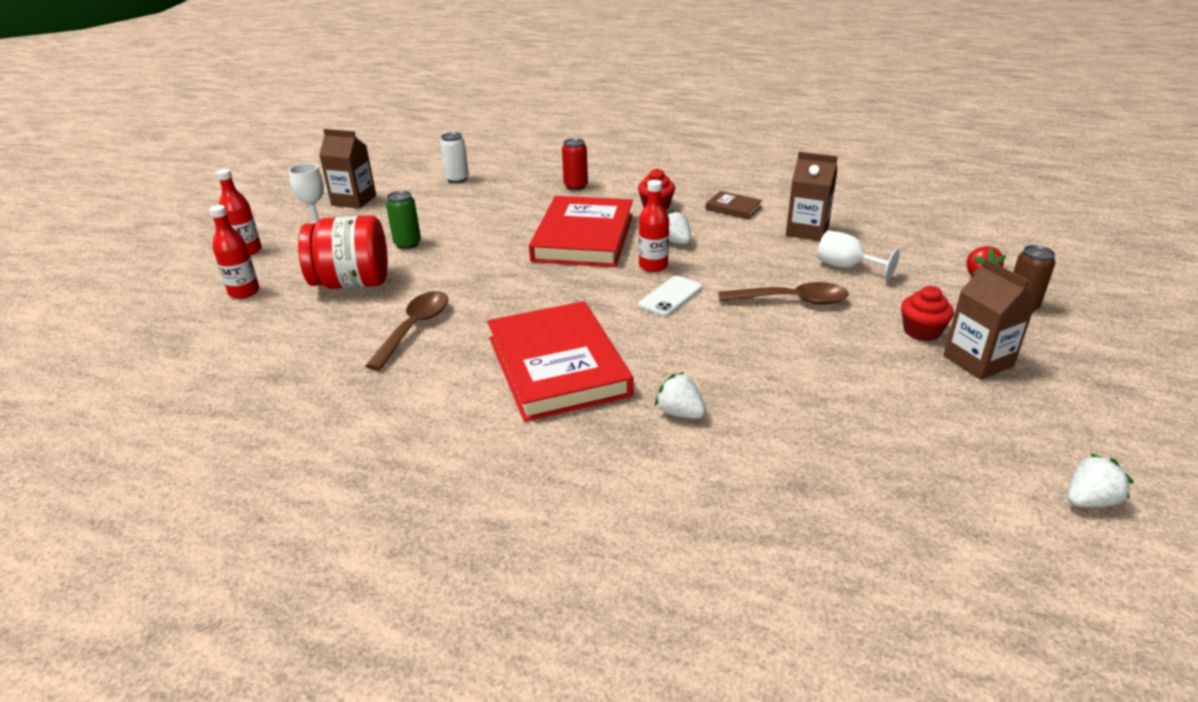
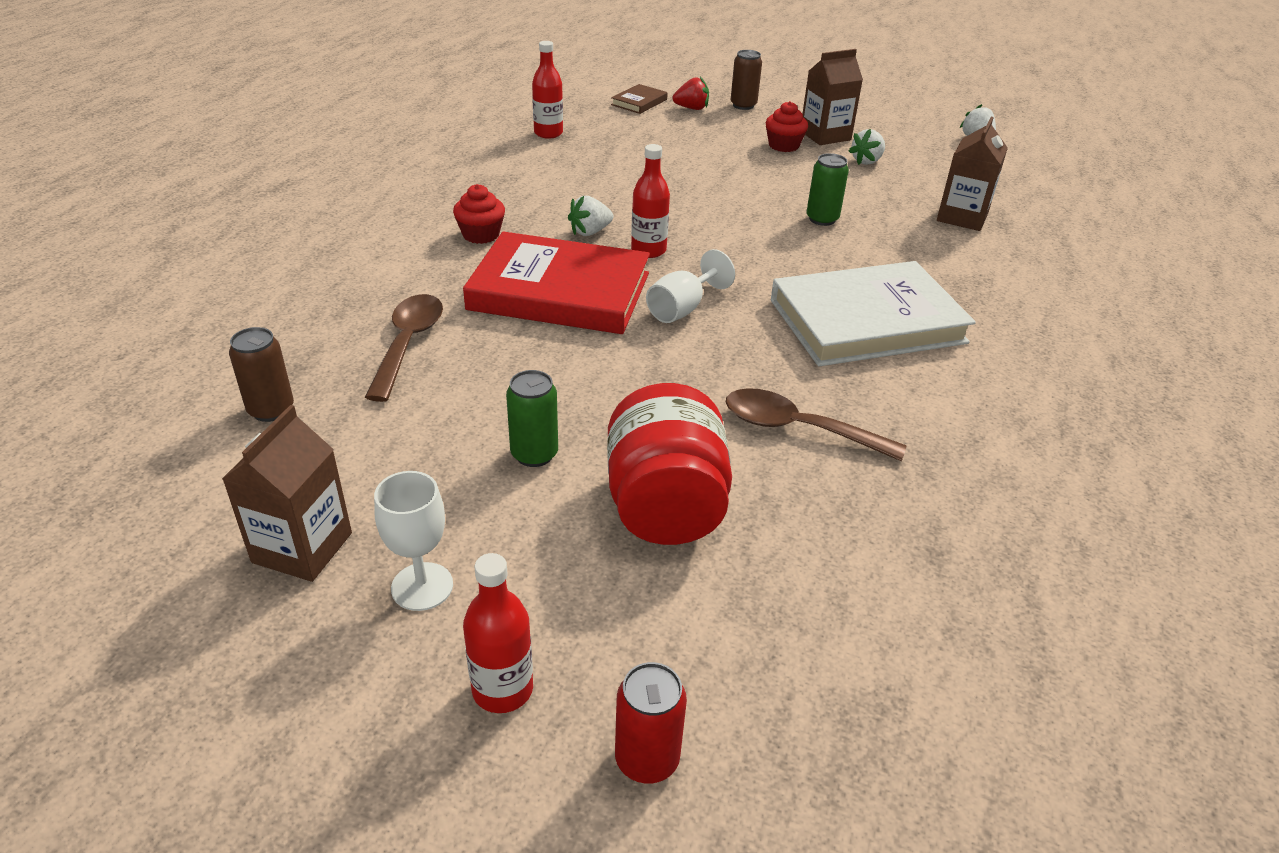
camera: 90 degrees left, 5 degrees up
(244, 292) = (685, 651): red bottle -> red bottle (548, 133)
(457, 179) = (271, 410): white can -> brown can
(557, 366) = (866, 321): red book -> white book
(575, 186) = (378, 290): red can -> red can (647, 759)
(670, 296) = (720, 246): white phone -> none
(680, 413) = (928, 261): white strawberry -> white strawberry (867, 161)
(733, 208) = (509, 189): brown book -> brown book (639, 102)
(748, 350) = (822, 219): none -> green can
(791, 300) = (731, 188): brown spoon -> brown spoon (408, 344)
(807, 231) = (583, 159): brown carton -> brown carton (962, 217)
(846, 267) = (667, 154): white goblet -> white goblet (682, 309)

